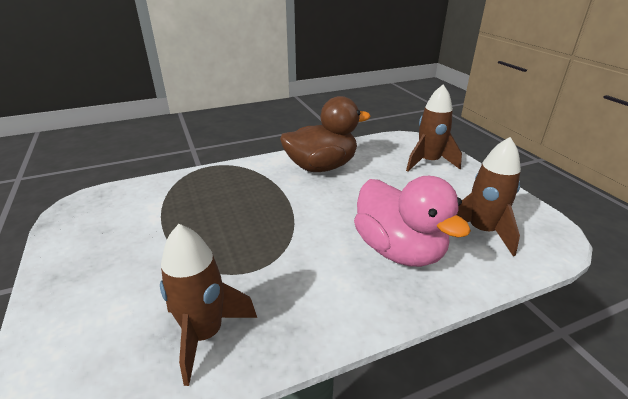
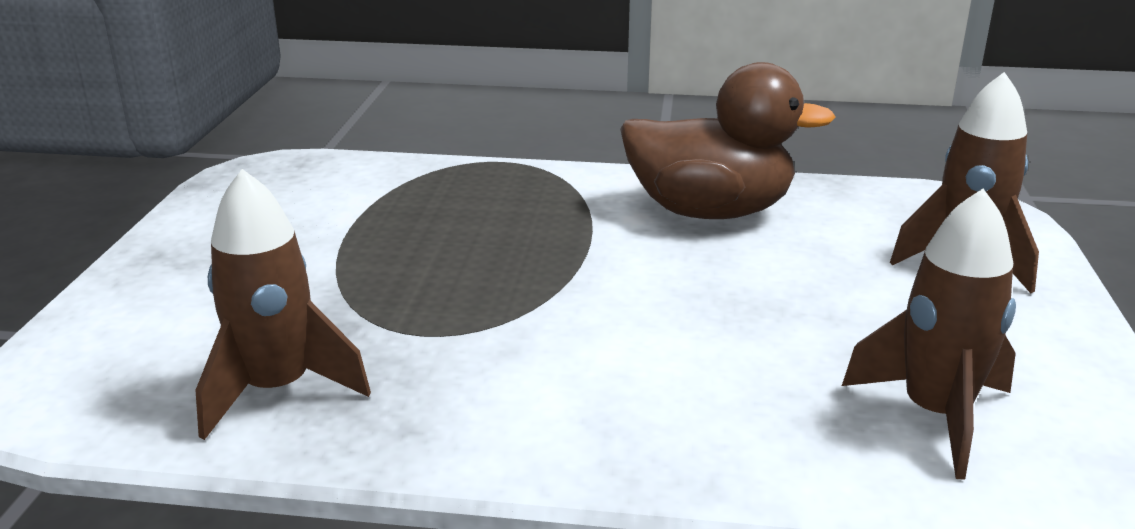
camera: 30 degrees right, 5 degrees down
(399, 250) = (712, 388): pink duck -> none

